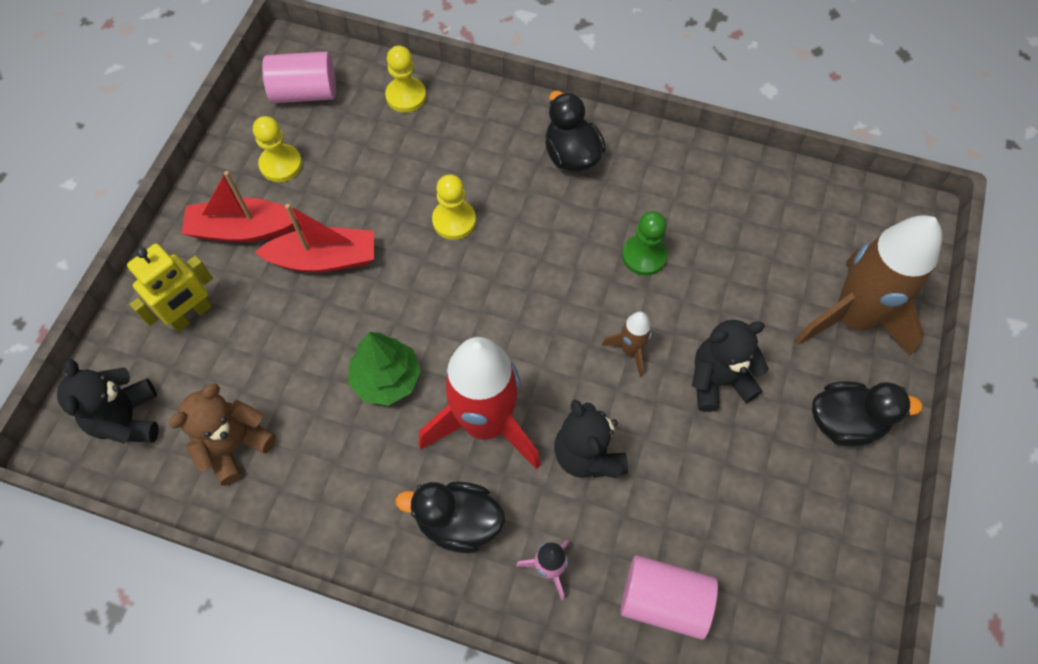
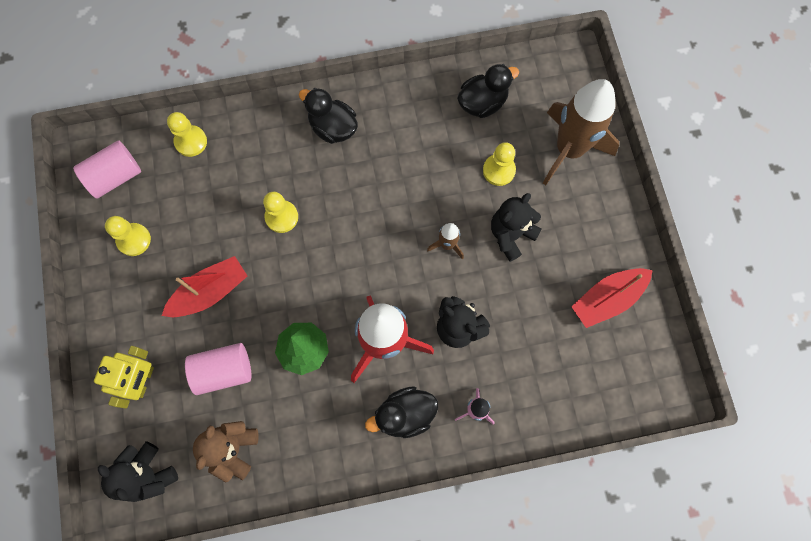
camera: 30 degrees left, 10 degrees up
(243, 230) = (139, 302): red boat -> red boat (607, 299)
(644, 256) = (420, 175): green pawn -> none
(663, 600) = (551, 390): pink cylinder -> pink cylinder (223, 371)
(745, 298) = (499, 170): none -> yellow pawn
(845, 422) = (598, 220): black duck -> black duck (482, 103)

